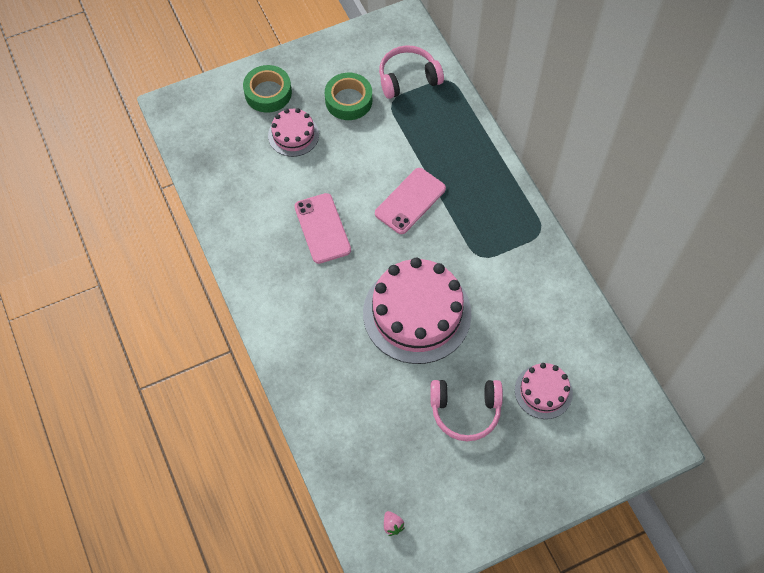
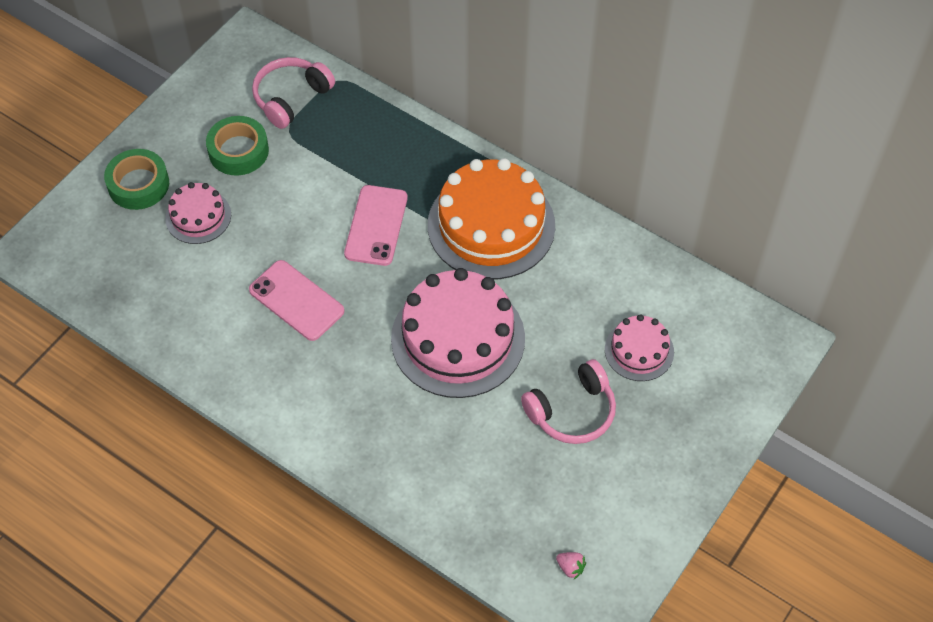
camera: 30 degrees left, 5 degrees down
(492, 241) = (491, 225): none -> orange cake

